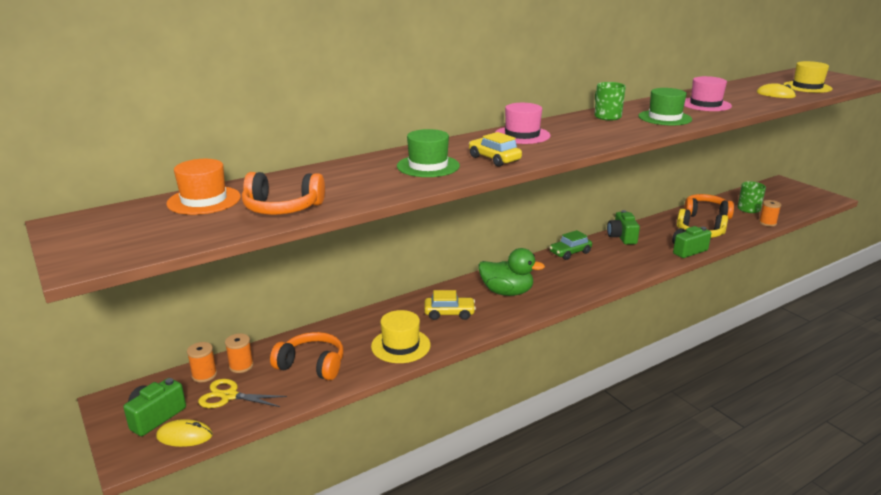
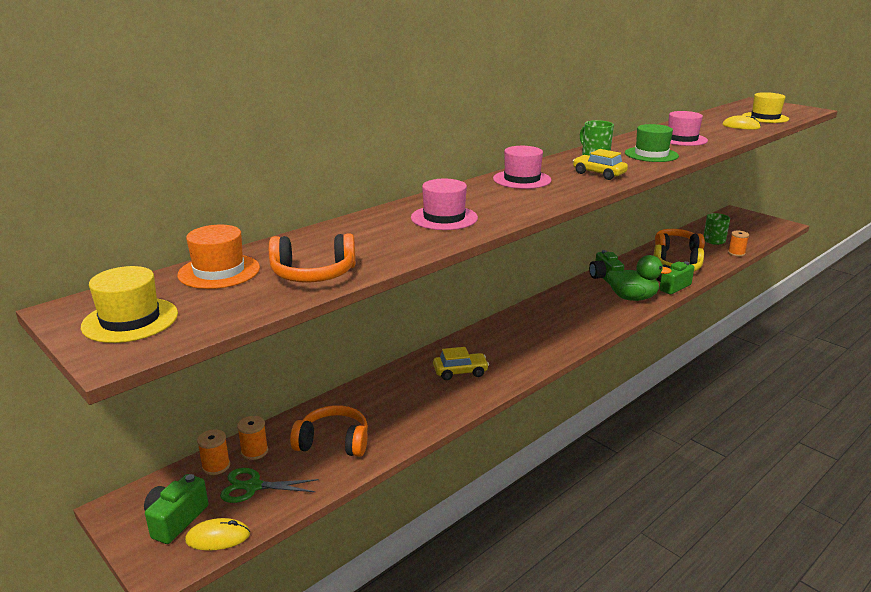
camera: 10 degrees left, 0 degrees up
(229, 396) = (253, 486): yellow scissors -> green scissors
(400, 346) = (421, 411): yellow hat -> yellow hat (130, 320)
(428, 166) = (444, 218): green hat -> pink hat
(494, 159) = (508, 206): yellow car -> yellow car (599, 174)
(507, 292) = (511, 344): green duck -> green duck (632, 298)
(570, 253) = (559, 297): green car -> none

